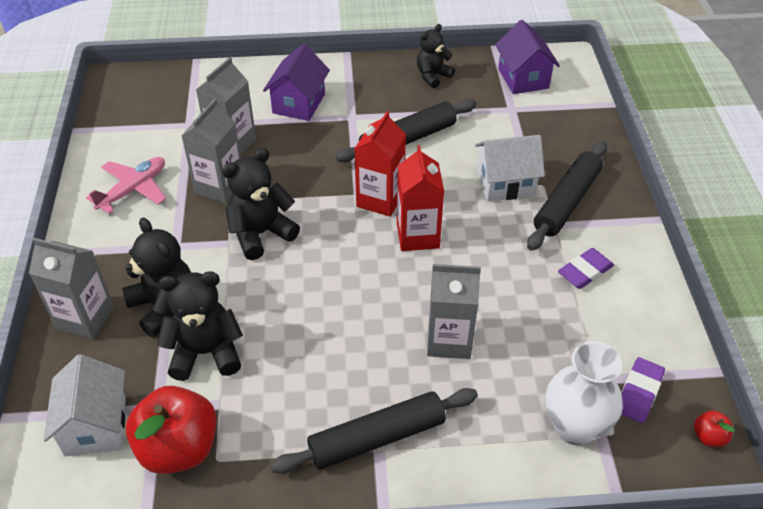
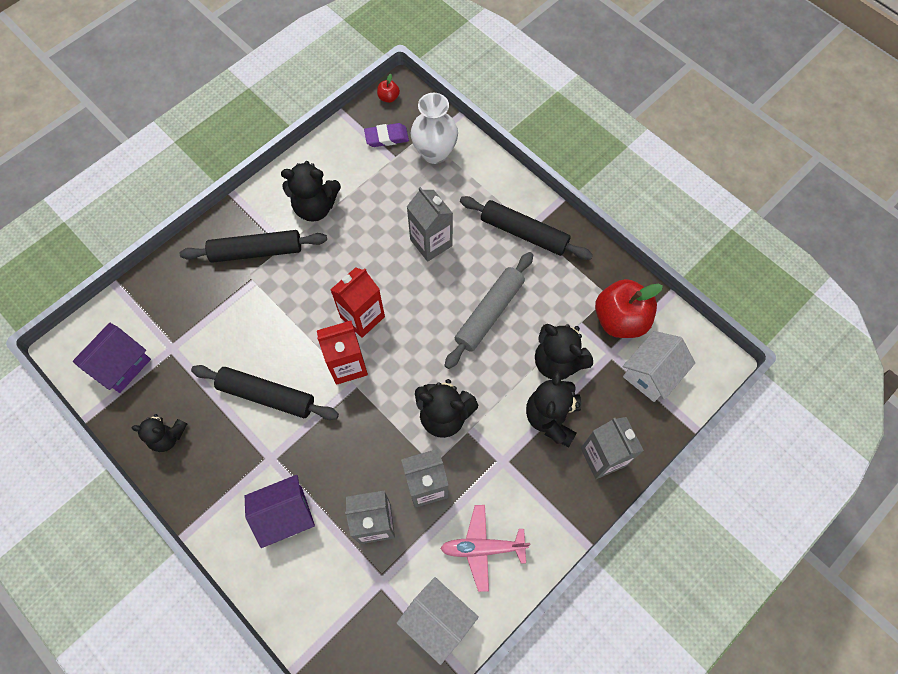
camera: 130 degrees left, 20 degrees up
(317, 334) = (489, 313): none -> grey rolling pin
(505, 184) = (266, 298): white house -> white house (438, 620)
(585, 271) = (315, 207): purple eraser -> black teddy bear

